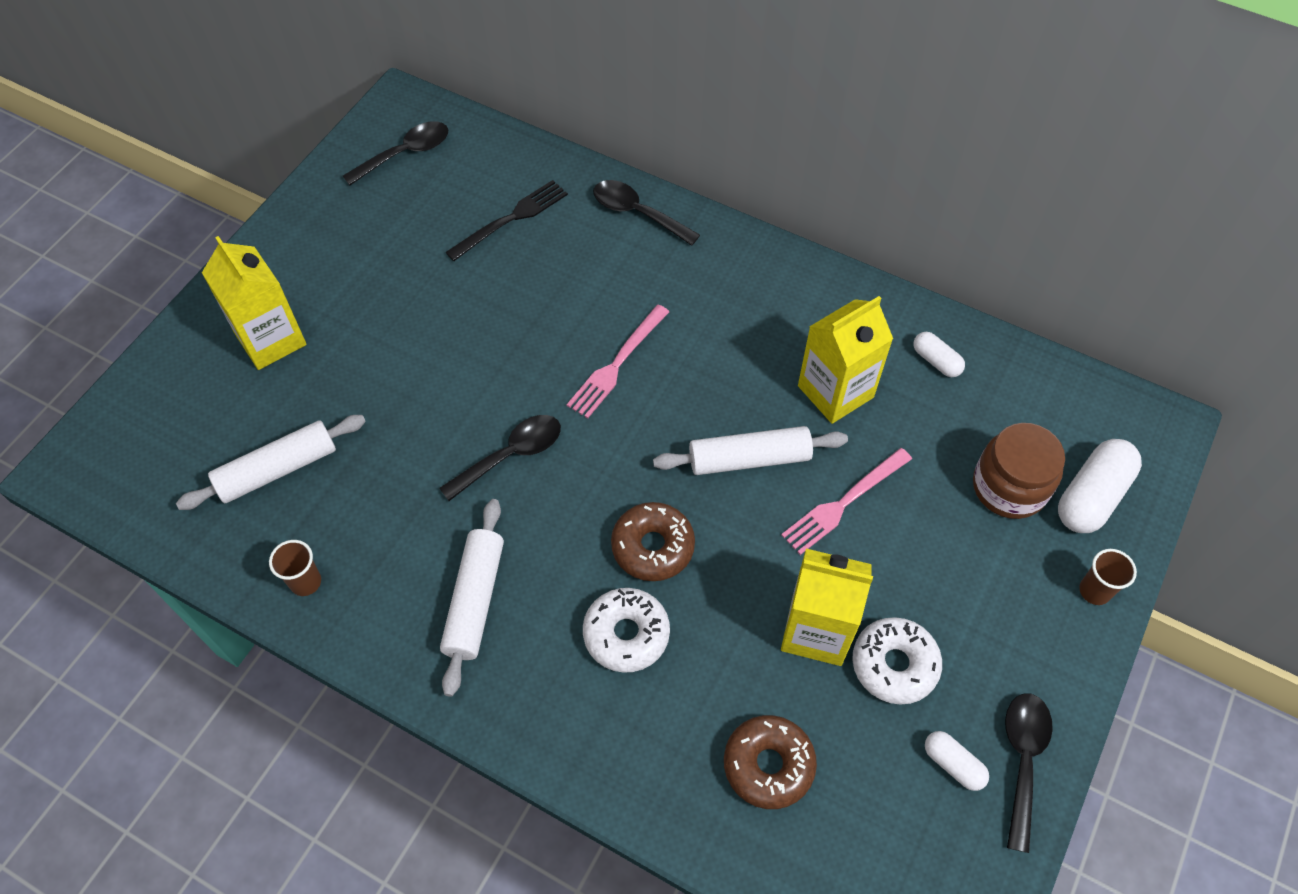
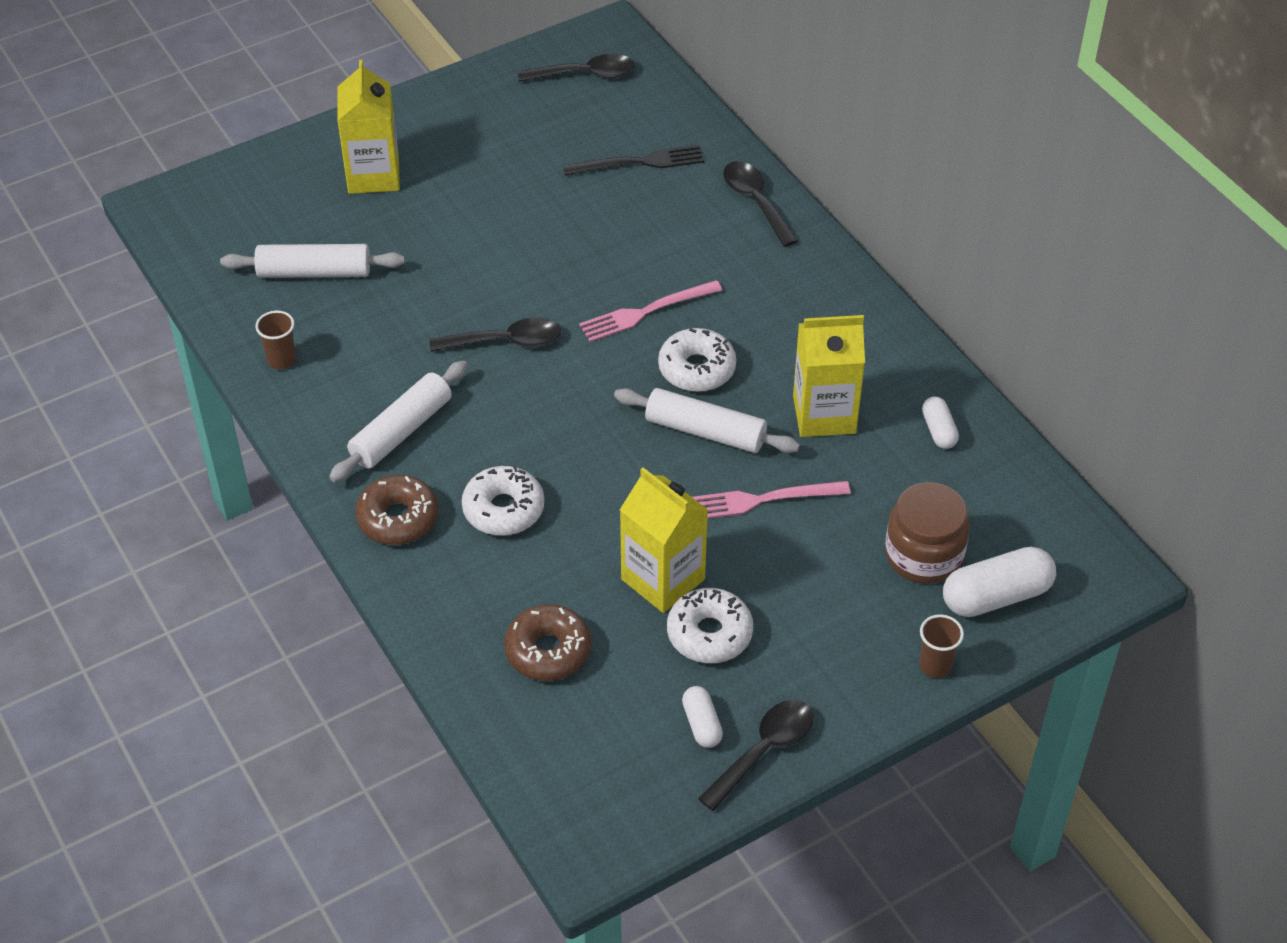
camera: 30 degrees right, 10 degrees down
(653, 547) = (572, 458): brown donut -> brown donut (398, 518)
(699, 399) = (697, 369): none -> white donut

